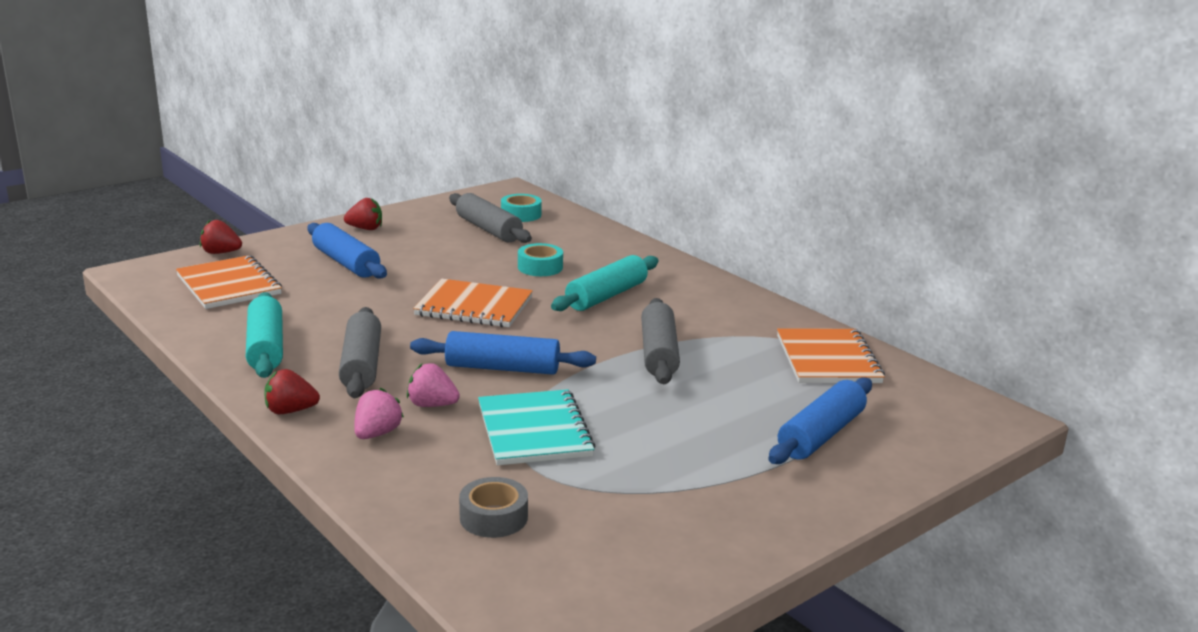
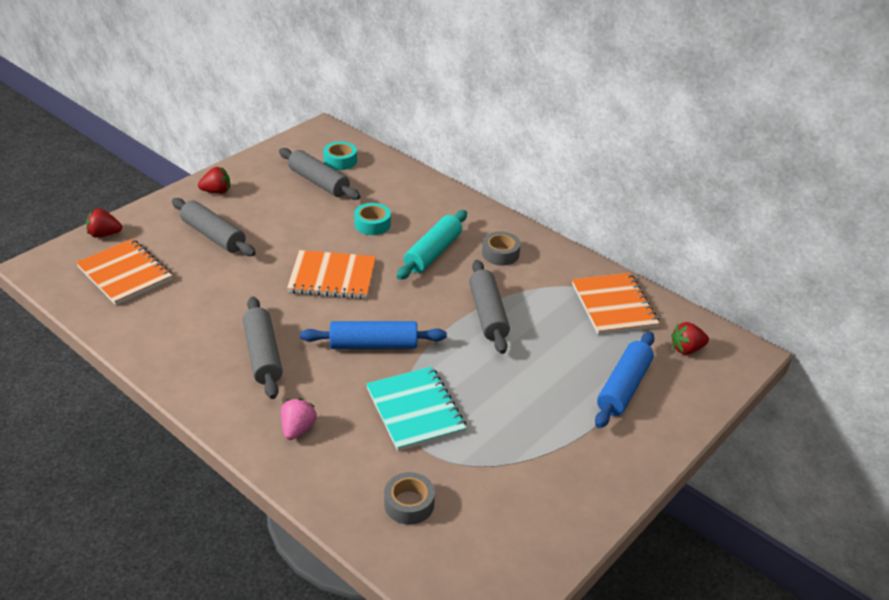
camera: 10 degrees left, 15 degrees up
(266, 347) = (180, 344): turquoise rolling pin -> none
(290, 411) = (223, 413): red strawberry -> red strawberry (686, 349)
(346, 263) = (213, 236): blue rolling pin -> grey rolling pin
(432, 405) = (331, 392): pink strawberry -> none
(692, 303) = (500, 254): none -> grey tape

